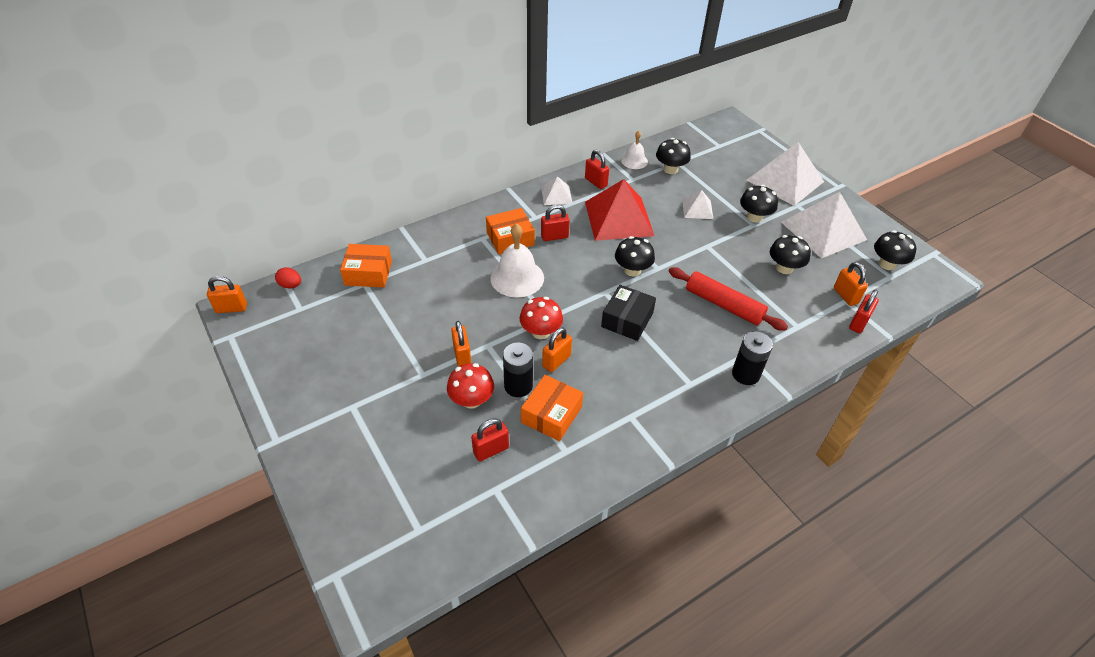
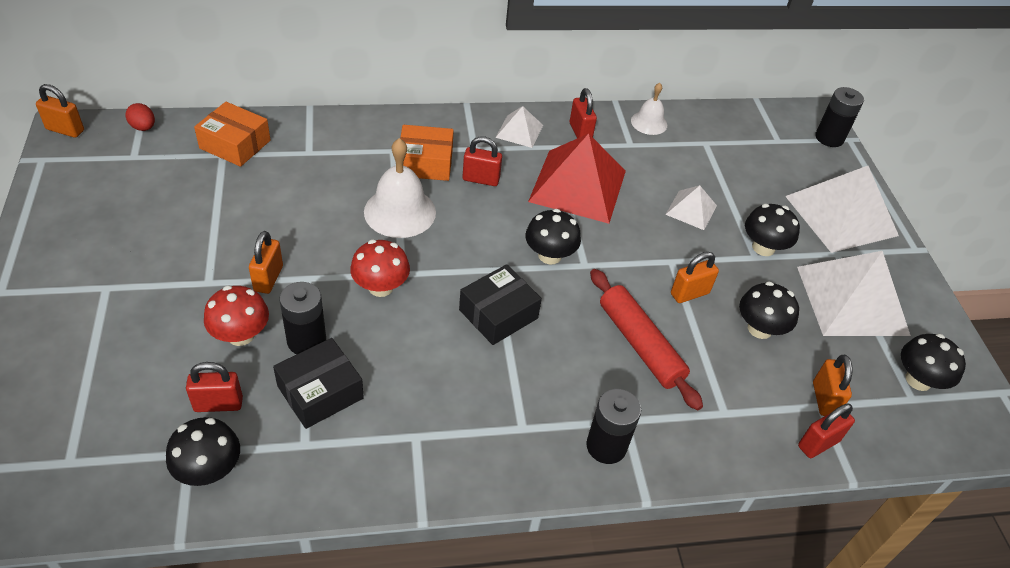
camera: 20 degrees right, 0 degrees up
(551, 414) = (320, 392): orange box -> black box
(556, 361) = (374, 329): orange padlock -> orange padlock (689, 293)
(670, 169) = (690, 148): black mushroom -> black mushroom (209, 470)
(747, 133) = (829, 138): none -> black battery

